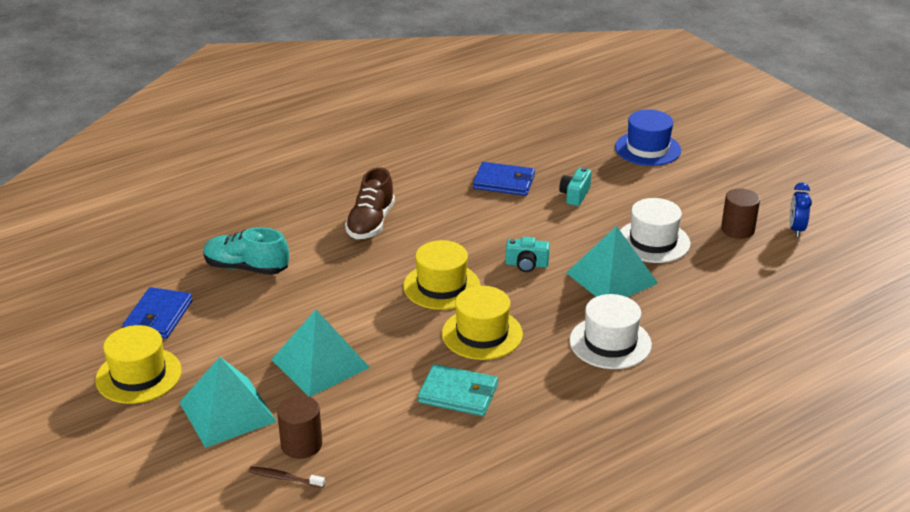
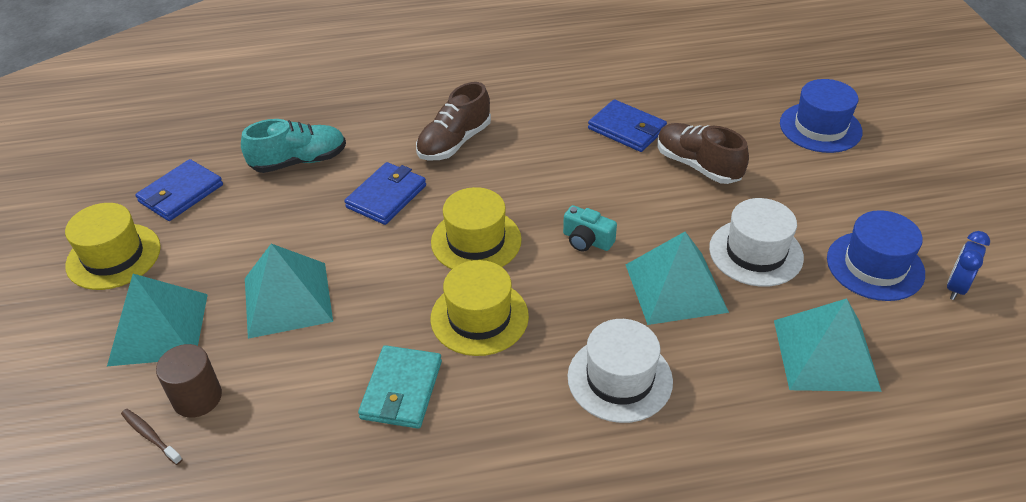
camera: 25 degrees right, 10 degrees up
(246, 268) = (299, 161): turquoise shoe -> turquoise shoe turned 120 degrees clockwise
(344, 274) = (386, 196): none -> blue wallet
(458, 394) = (401, 390): turquoise wallet -> turquoise wallet turned 60 degrees clockwise
(575, 195) = (697, 165): turquoise camera -> brown shoe
(737, 229) = (875, 266): brown cylinder -> blue hat
(737, 290) = (825, 354): none -> turquoise pyramid

